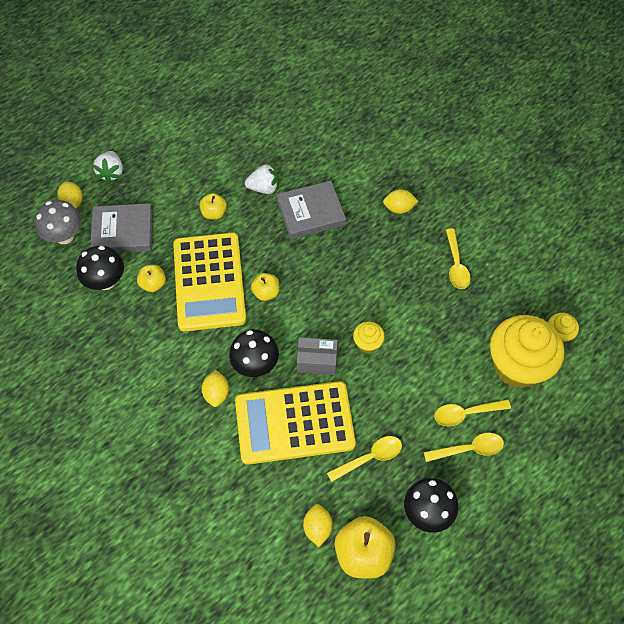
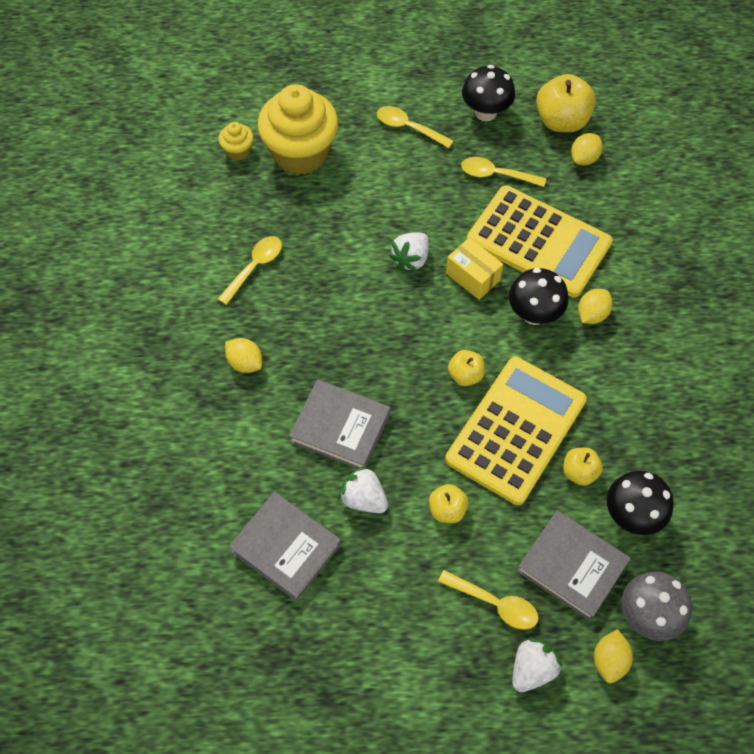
camera: 140 degrees left, 0 degrees up
(282, 140) = (286, 548): none -> grey book
(317, 361) = (472, 277): grey box -> yellow box
(367, 343) = (411, 259): yellow cupcake -> white strawberry
(466, 413) = (384, 151): yellow spoon -> yellow spoon (494, 603)

